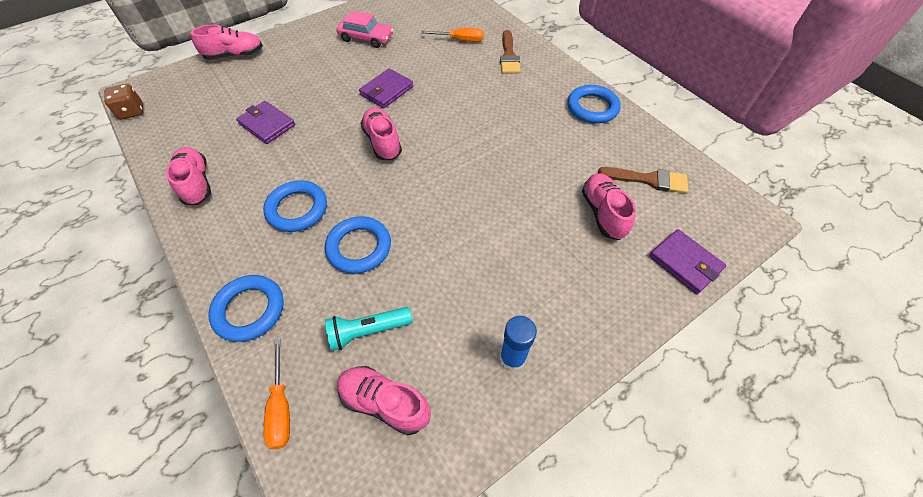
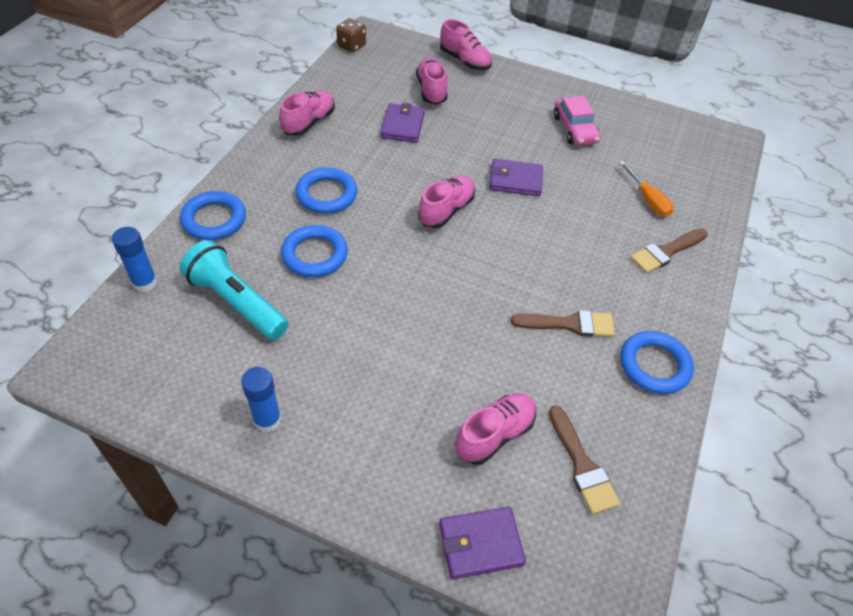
camera: 55 degrees right, 5 degrees down
(281, 407) = (145, 283): orange screwdriver -> blue glue stick
(368, 331) = (236, 302): turquoise flashlight -> turquoise flashlight, size x1.53
(384, 403) = (179, 345): pink shoe -> pink shoe (431, 90)
(535, 129) = (569, 324): none -> brown brush
(685, 263) = (480, 544): purple wallet -> purple wallet turned 60 degrees clockwise

